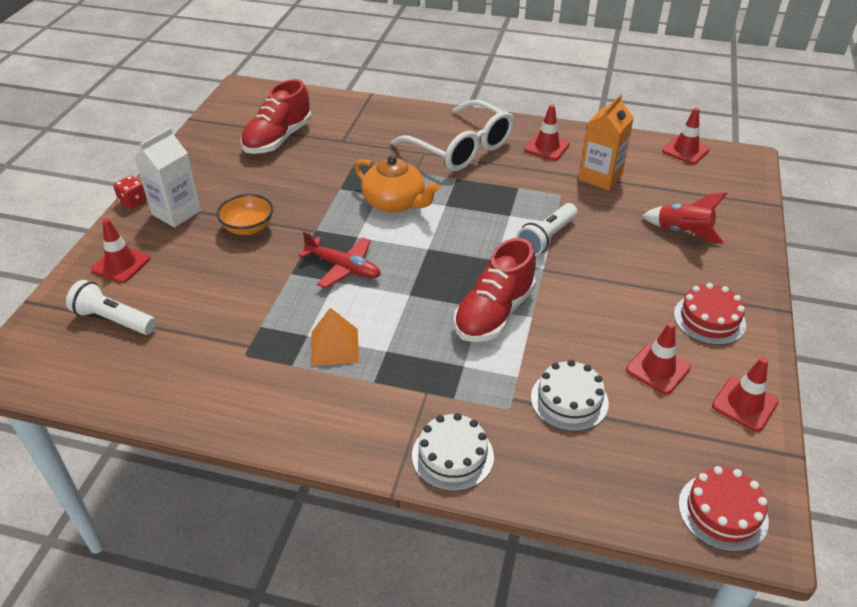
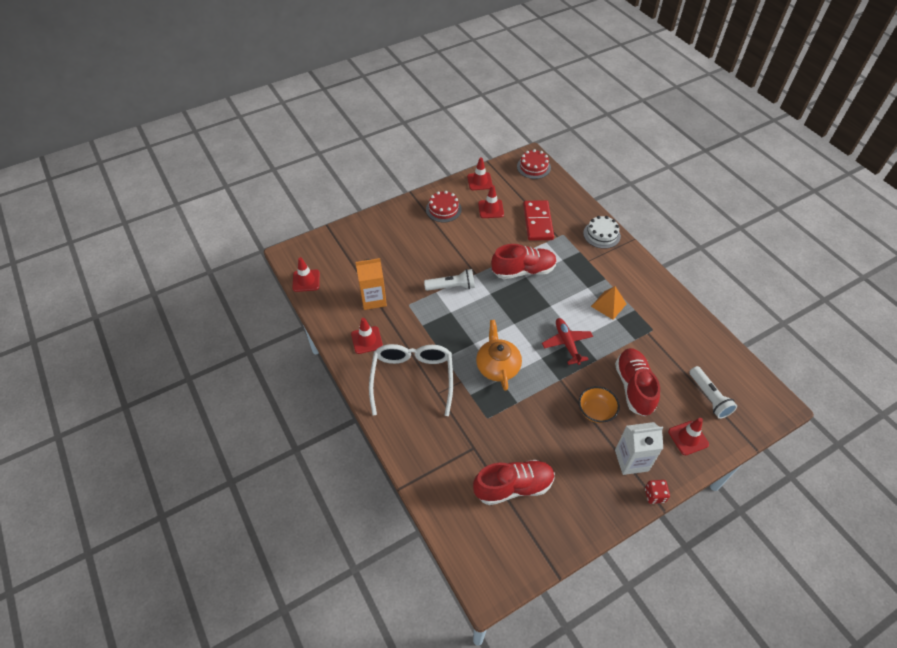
camera: 135 degrees left, 10 degrees up
(221, 274) = (634, 387): none -> red shoe
(569, 400) = (537, 222): white cake -> red domino
(683, 232) = (389, 245): red rocket -> none

